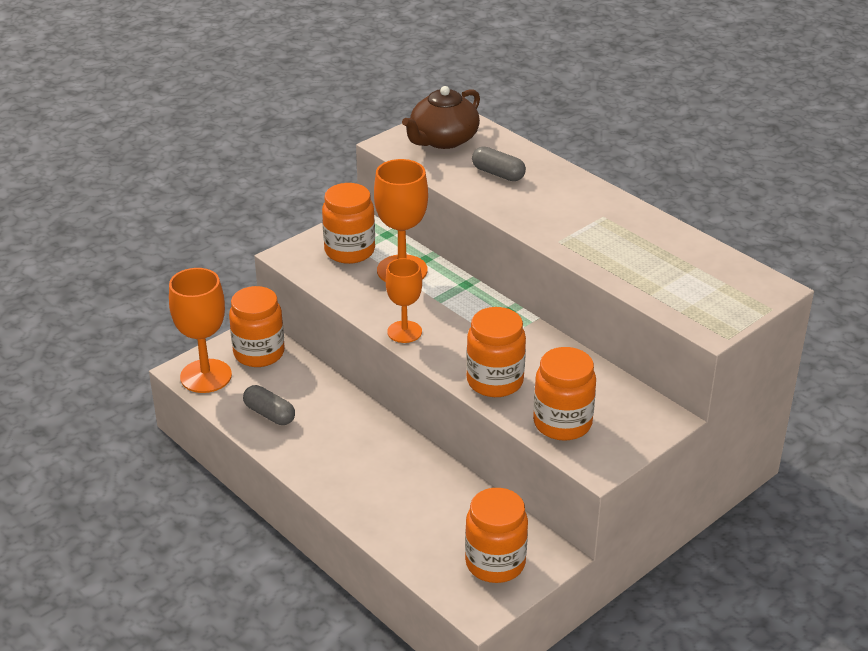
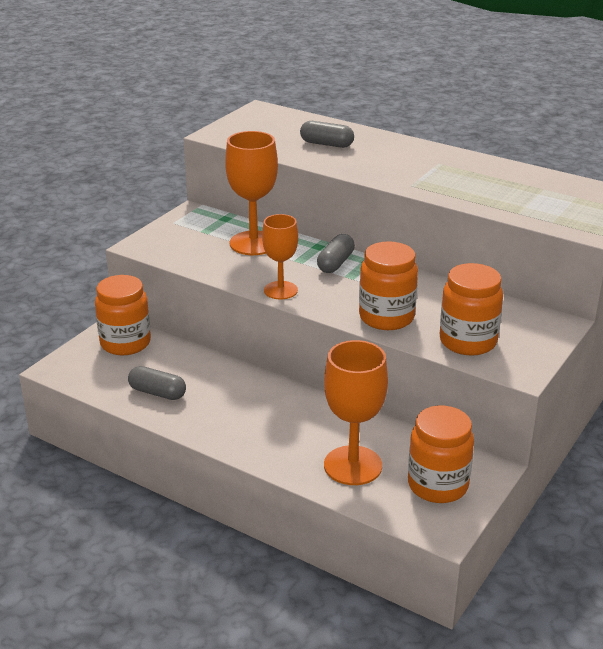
camera: 15 degrees left, 5 degrees down
(206, 376) = (80, 370): orange goblet -> orange goblet (353, 465)
(349, 251) = (196, 235): orange jar -> none
(443, 140) = (262, 126): brown teapot -> none
(474, 308) = (335, 263): none -> grey capsule

